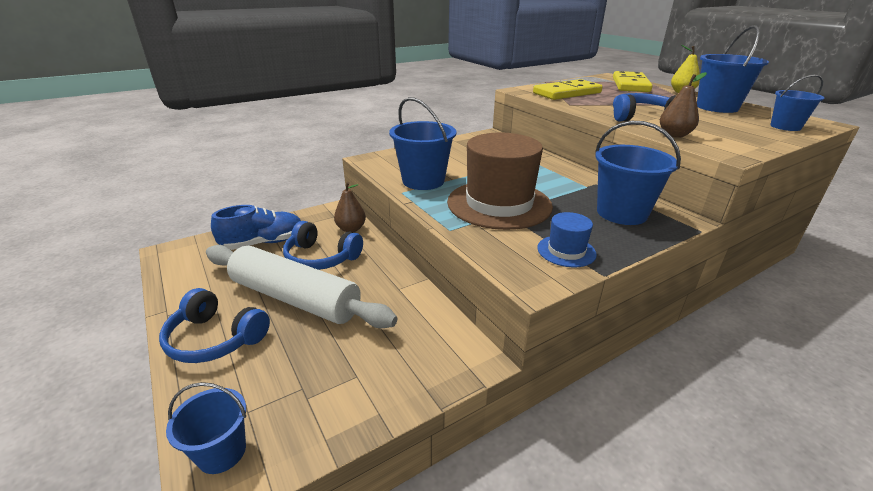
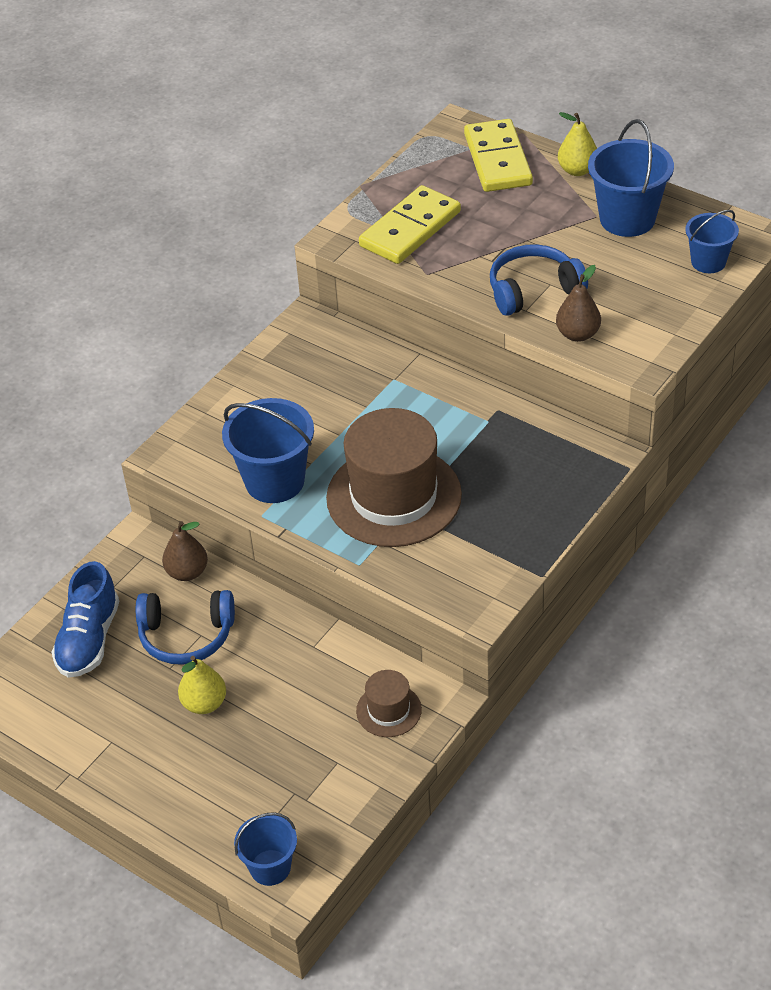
camera: 20 degrees left, 15 degrees up
(215, 339) = (161, 782): blue headphones -> none
(263, 243) = (89, 639): blue shoe -> blue shoe turned 150 degrees clockwise
(295, 298) = (204, 703): white rolling pin -> yellow pear
(427, 350) = (388, 710): none -> brown hat
(566, 251) = (496, 553): blue hat -> none
(621, 213) = (540, 464): blue bucket -> none

